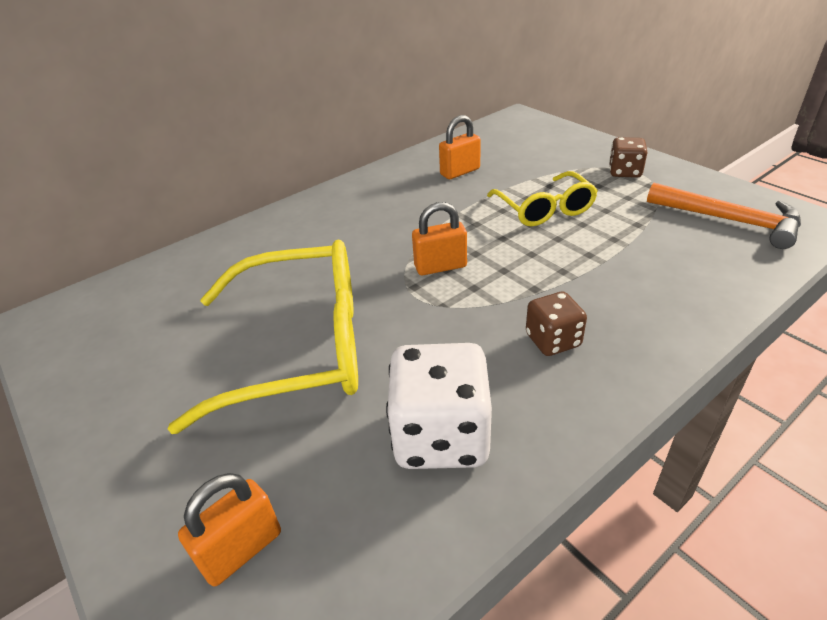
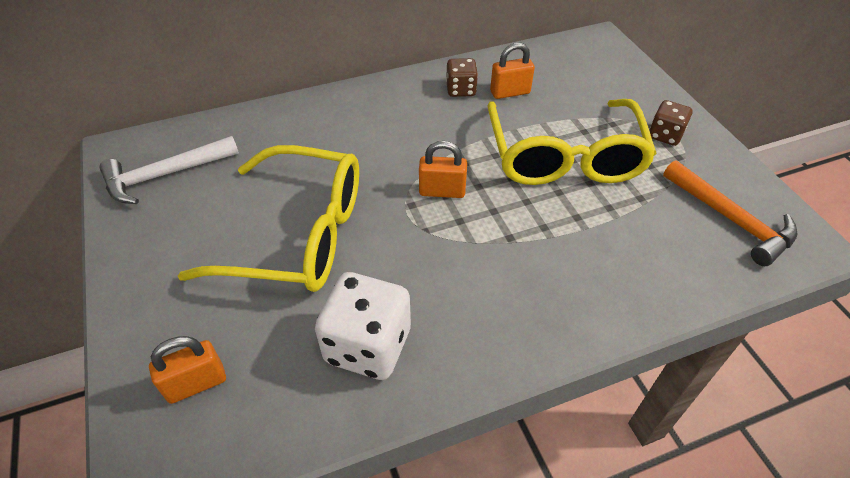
camera: 15 degrees right, 10 degrees up
(109, 330) = (165, 175): none -> white hammer
(544, 209) = (564, 157): yellow glasses -> yellow glasses, size x1.75
(553, 340) = (497, 291): brown dice -> brown dice (461, 90)

